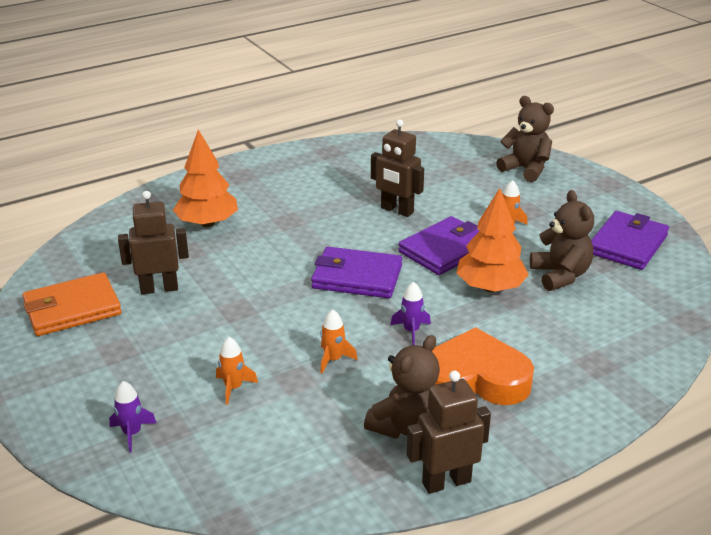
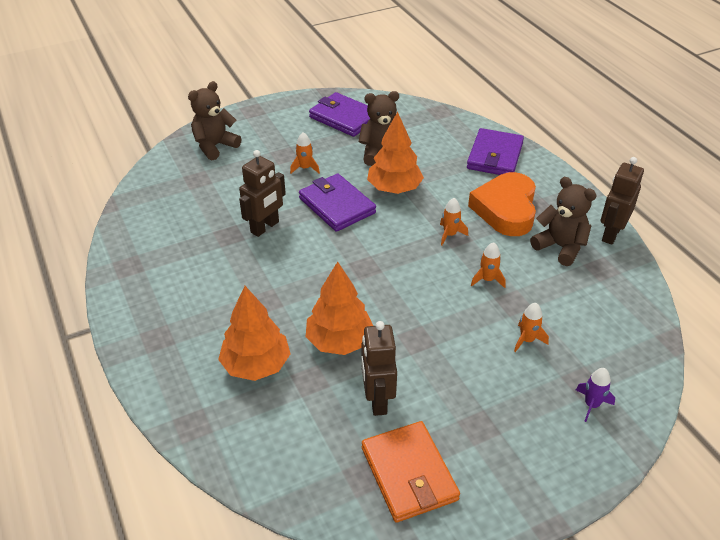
camera: 85 degrees left, 10 degrees up
(235, 264) = (339, 341): none -> orange tree
(357, 277) = (372, 259): purple wallet -> purple wallet (495, 156)
(411, 331) = (450, 235): purple rocket -> orange rocket
(446, 482) = (611, 234): brown robot -> brown robot turned 45 degrees clockwise

